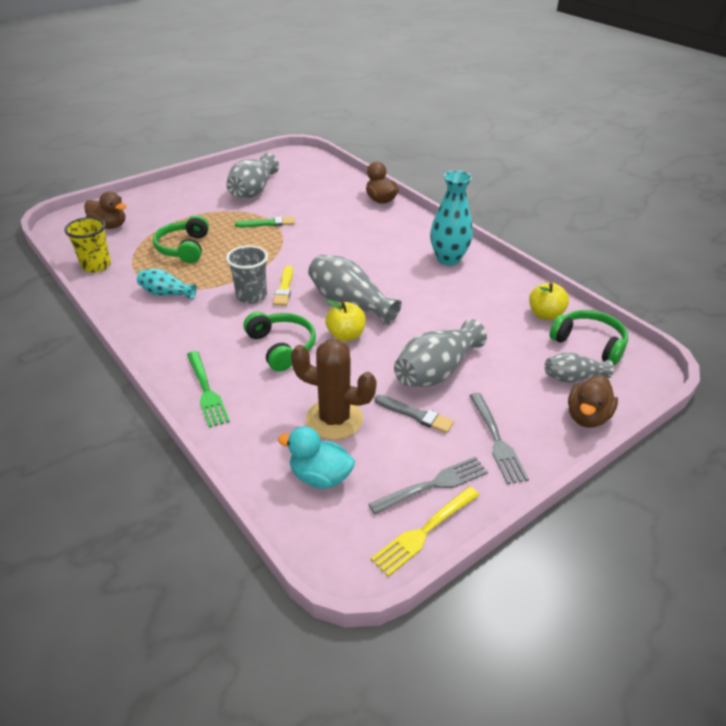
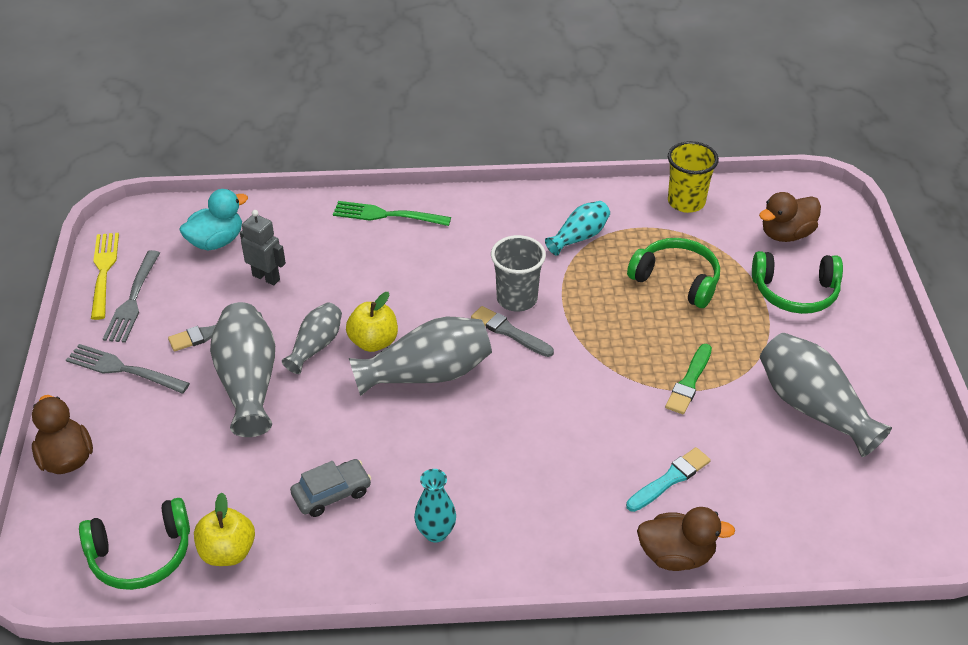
camera: 125 degrees right, 5 degrees up
(281, 347) = (402, 286): green headphones -> green headphones (795, 292)
(284, 288) = (509, 332): yellow brush -> grey brush
(334, 419) = (266, 277): brown cactus -> grey robot
(339, 212) = (670, 479): none -> turquoise brush
(448, 259) = (436, 533): turquoise vase -> turquoise vase, size x0.58
(469, 299) = (331, 493): none -> grey car
(573, 378) = (118, 491): grey vase -> grey vase (316, 346)

